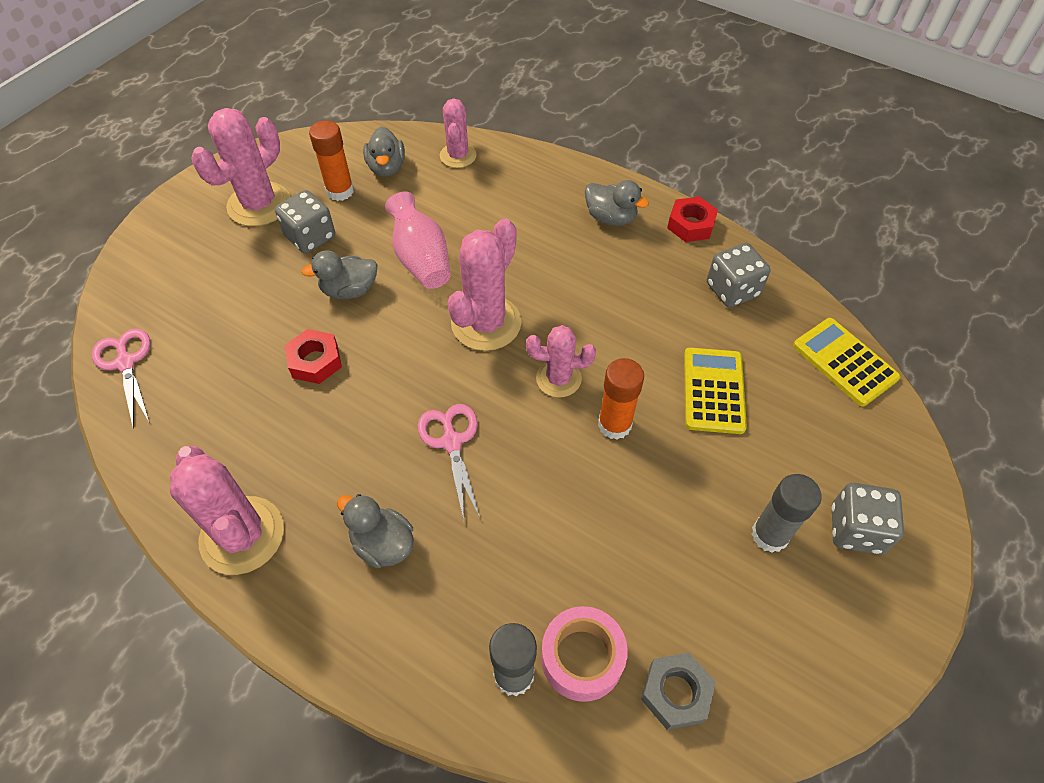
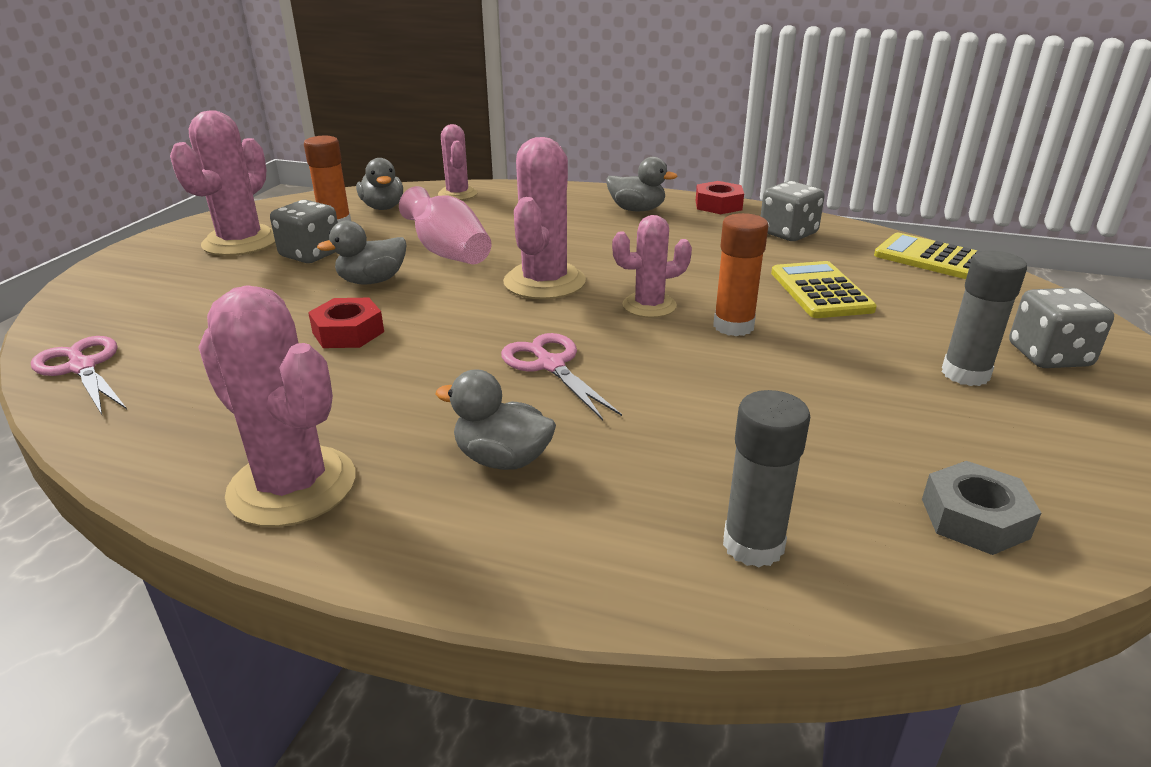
camera: 15 degrees left, 25 degrees down
(582, 658) = (832, 510): pink tape -> none

